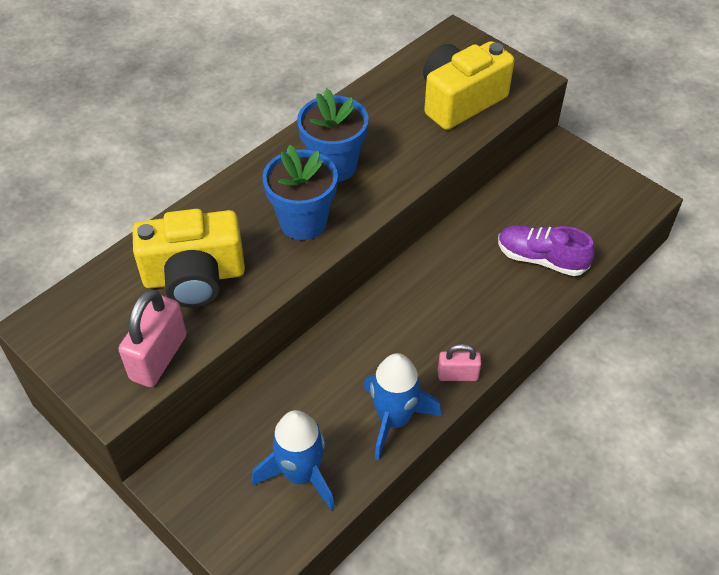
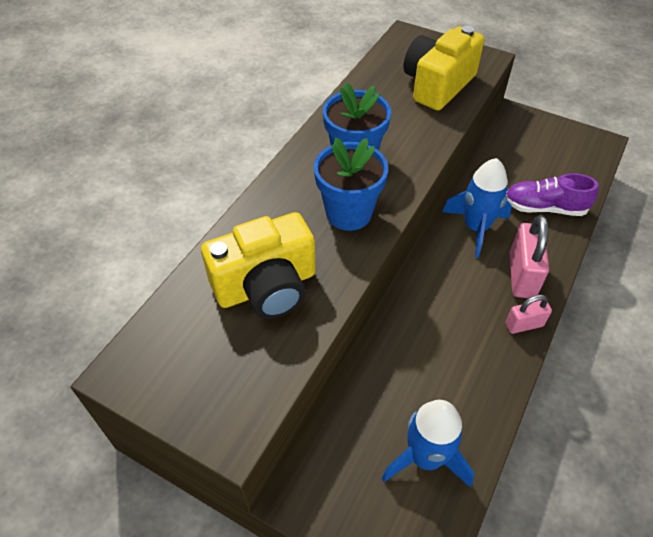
camera: 15 degrees left, 0 degrees up
(159, 357) = (262, 376): pink padlock -> pink padlock (521, 275)
(394, 419) = (487, 380): blue rocket -> blue rocket (475, 228)

